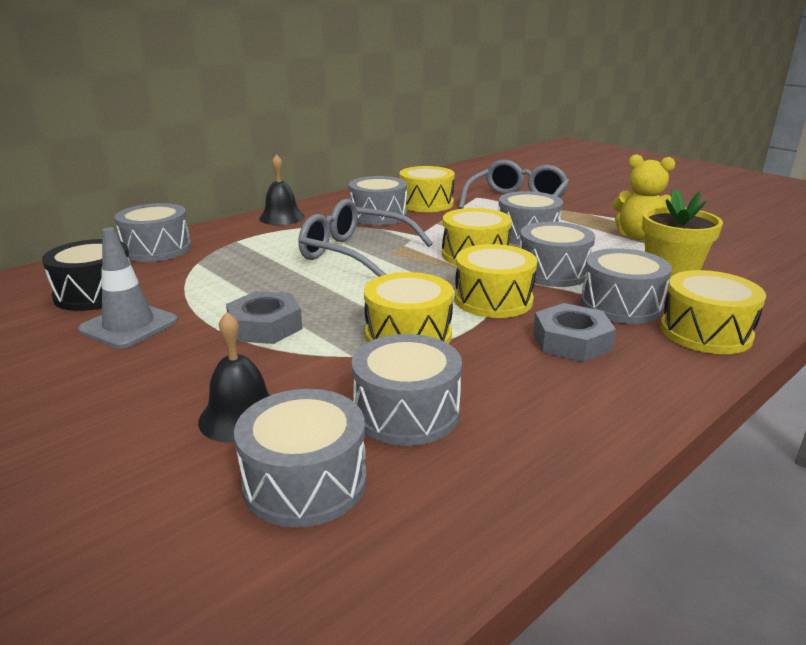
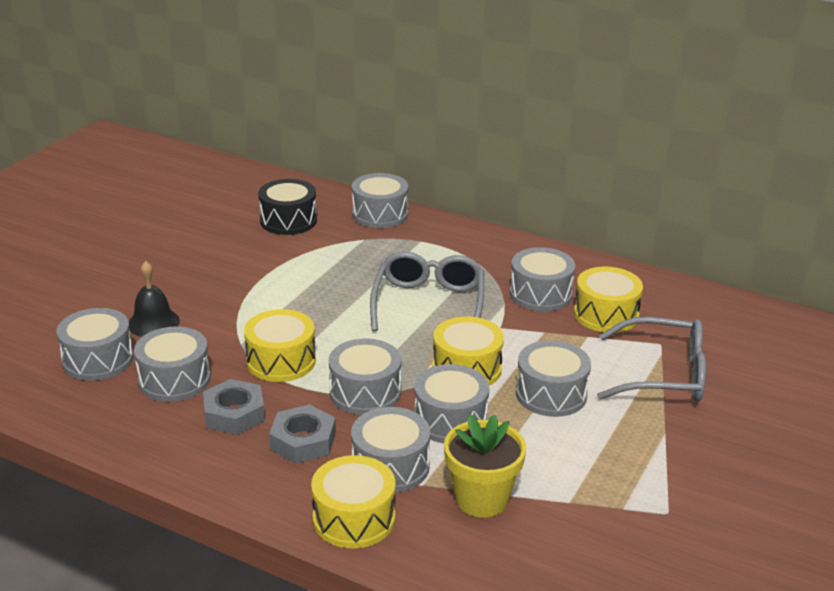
camera: 70 degrees right, 5 degrees up
(129, 326) = (247, 249): grey traffic cone -> none
(265, 326) = (268, 299): grey nut -> grey nut (234, 414)
(282, 217) = (494, 245): black bell -> none
(493, 300) = (365, 392): yellow drum -> grey drum
(638, 236) = (604, 476): yellow teddy bear -> none

